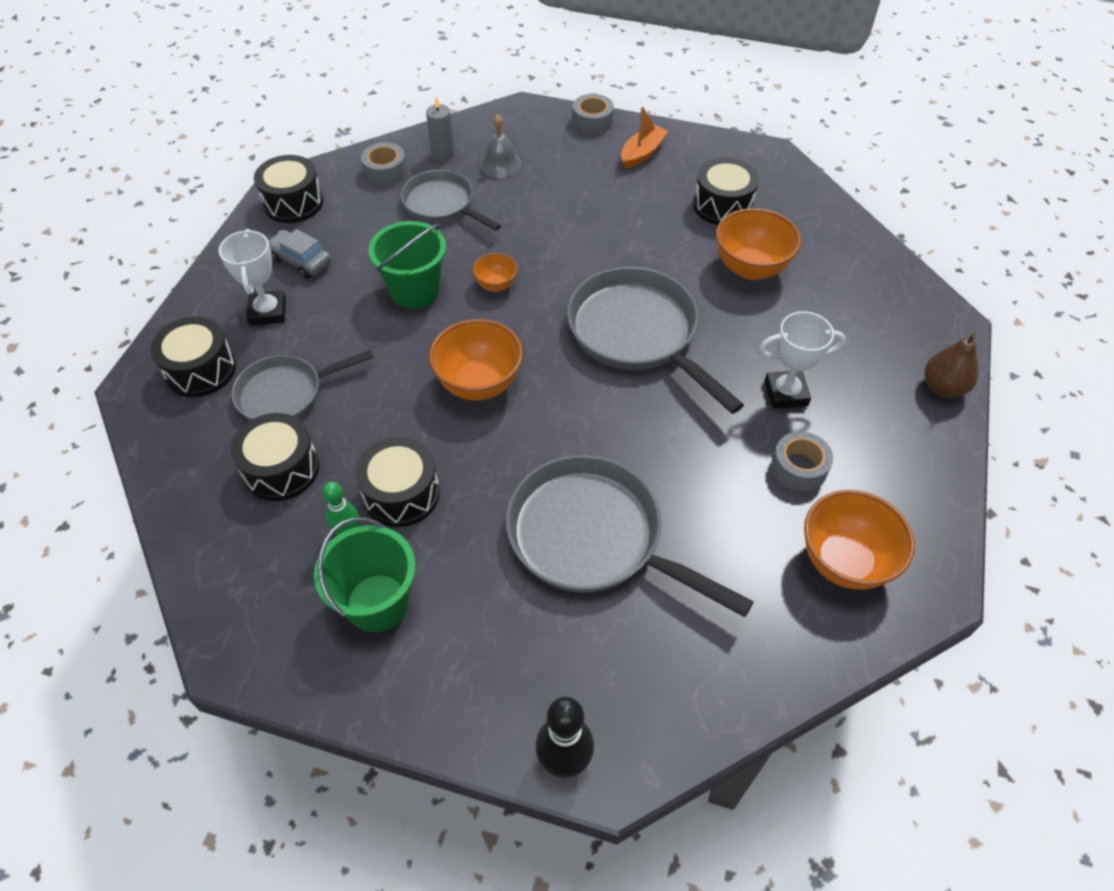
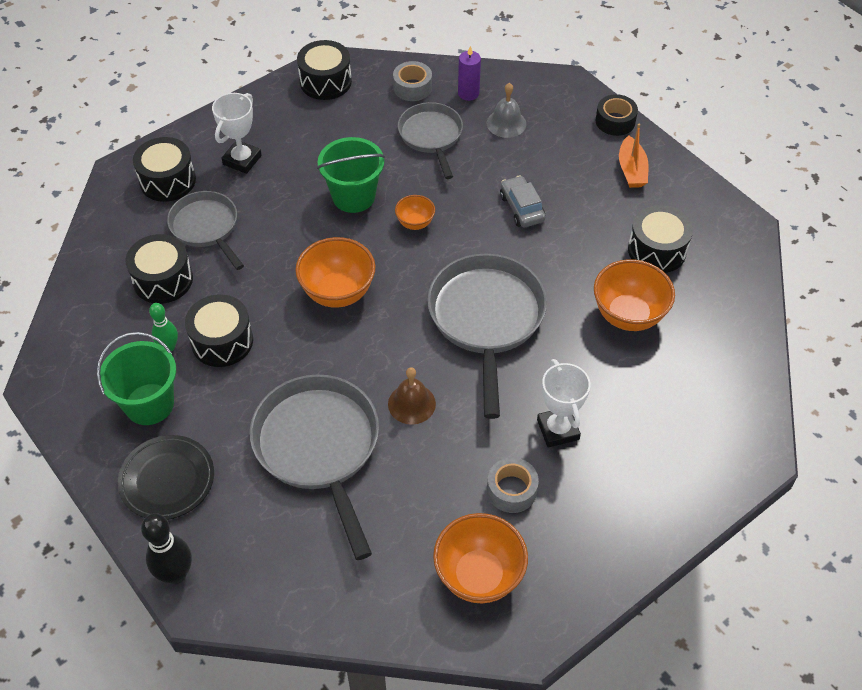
camera: 35 degrees right, 0 degrees up
(285, 393) = (206, 227): grey pan -> grey pan turned 45 degrees clockwise
(301, 261) = (294, 131): grey car -> grey car (521, 208)
(443, 154) = (468, 93): grey candle -> purple candle
(467, 668) = (167, 480): none -> black plate
(592, 122) = (615, 121): grey tape -> black tape
(641, 445) = (411, 404): none -> brown bell
(642, 153) = (631, 170): orange boat -> orange boat turned 105 degrees clockwise
(786, 393) = (558, 430): white trophy -> white trophy turned 45 degrees clockwise
(943, 387) = (693, 500): brown pear -> none

